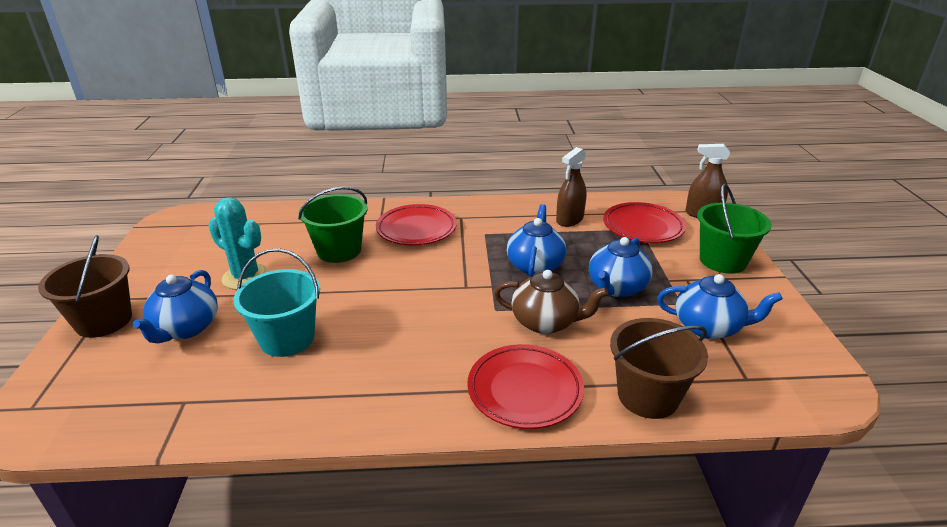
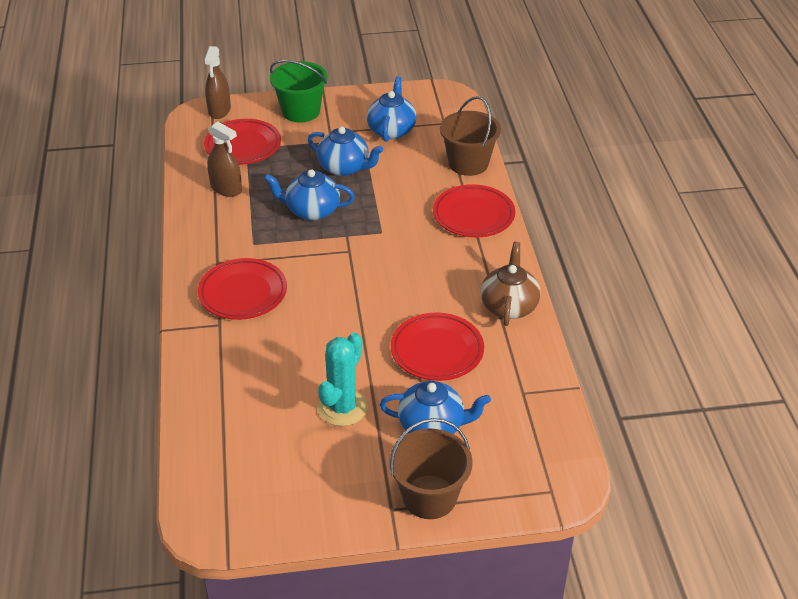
camera: 95 degrees left, 10 degrees up
(287, 339) = (437, 351): turquoise bucket -> red plate
(339, 250) = (288, 346): green bucket -> none
(546, 322) = (395, 205): brown teapot -> brown teapot (509, 306)

